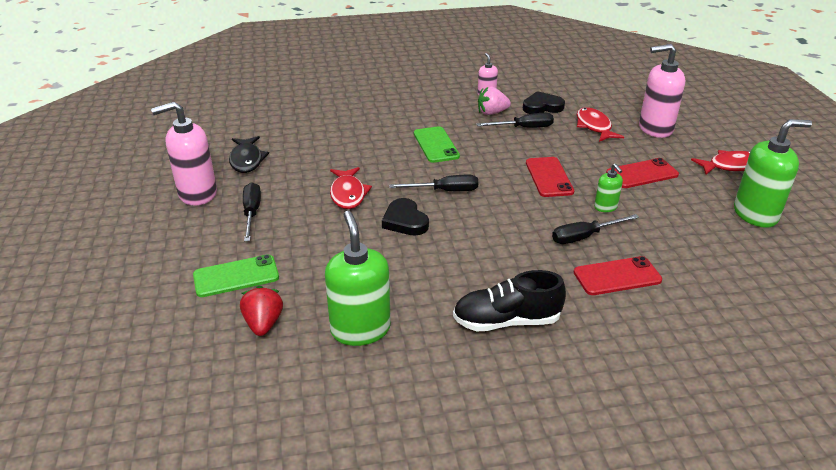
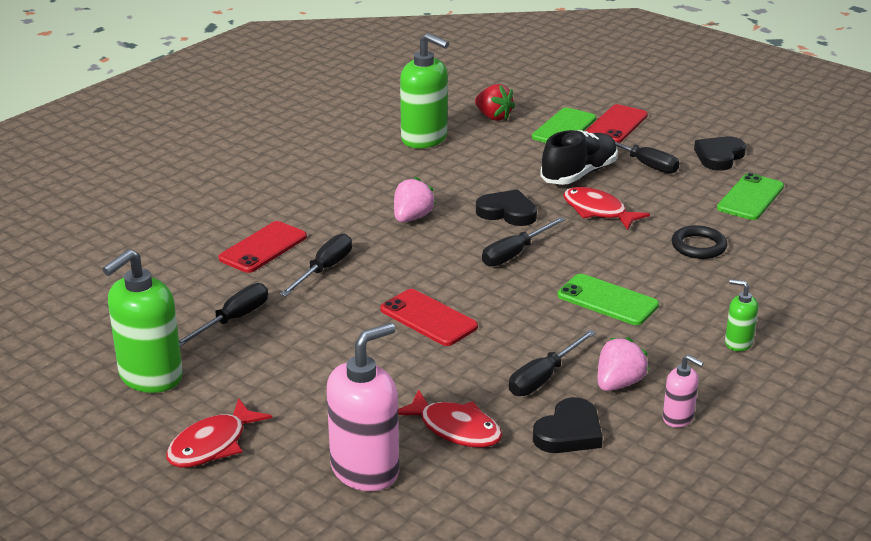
camera: 140 degrees right, 5 degrees down
(197, 194) = (719, 156): pink soap dispenser -> black heart
(247, 160) = (750, 197): black fish -> green phone
(336, 148) = (698, 246): none -> black ring
(476, 249) = (412, 218): none -> pink strawberry
(506, 321) = (325, 182): black shoe -> black shoe (579, 174)
(605, 207) = (330, 310): green soap dispenser -> green soap dispenser (738, 343)
(642, 174) = (323, 374): red phone -> red phone (616, 125)
(678, 228) = (233, 320): none -> black screwdriver

